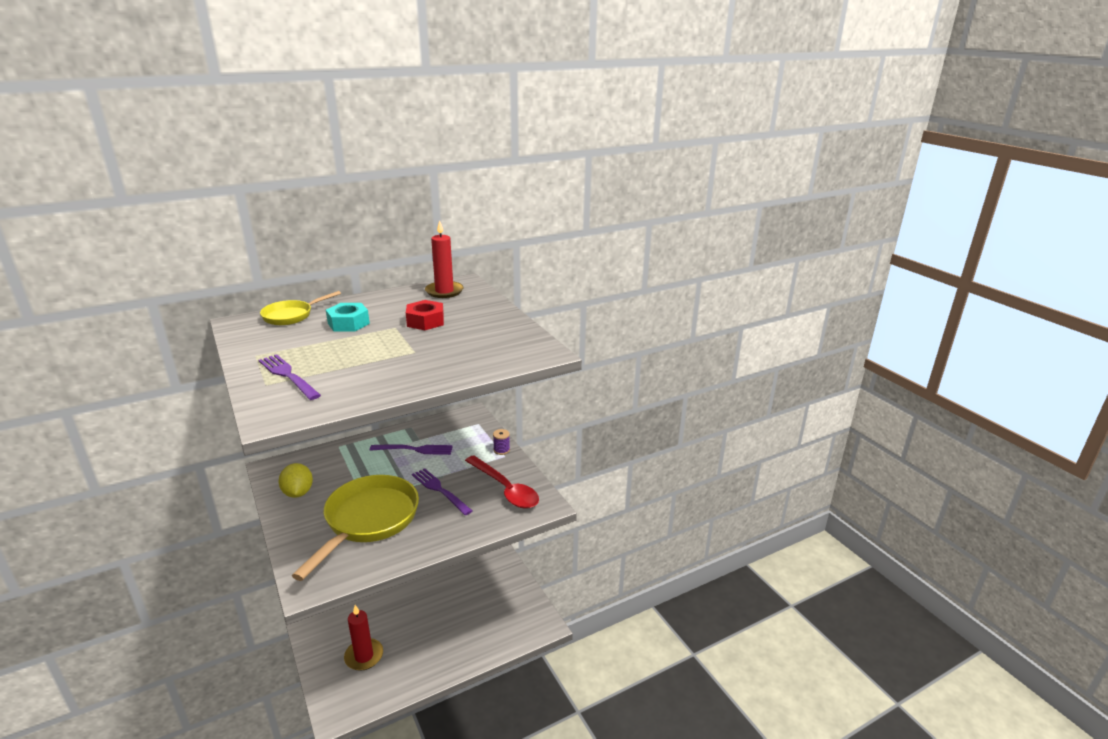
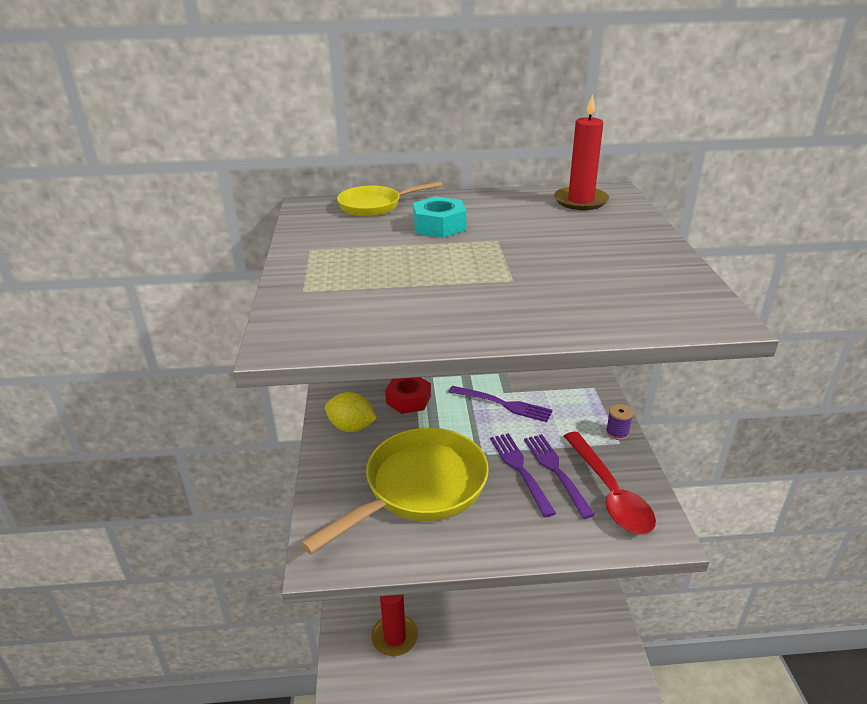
camera: 25 degrees right, 5 degrees up
(288, 376) = (335, 284): purple fork -> purple fork (556, 471)
(298, 493) = (351, 427): yellow lemon -> yellow lemon turned 75 degrees counterclockwise
(425, 321) = (542, 238): red nut -> red nut (408, 400)

